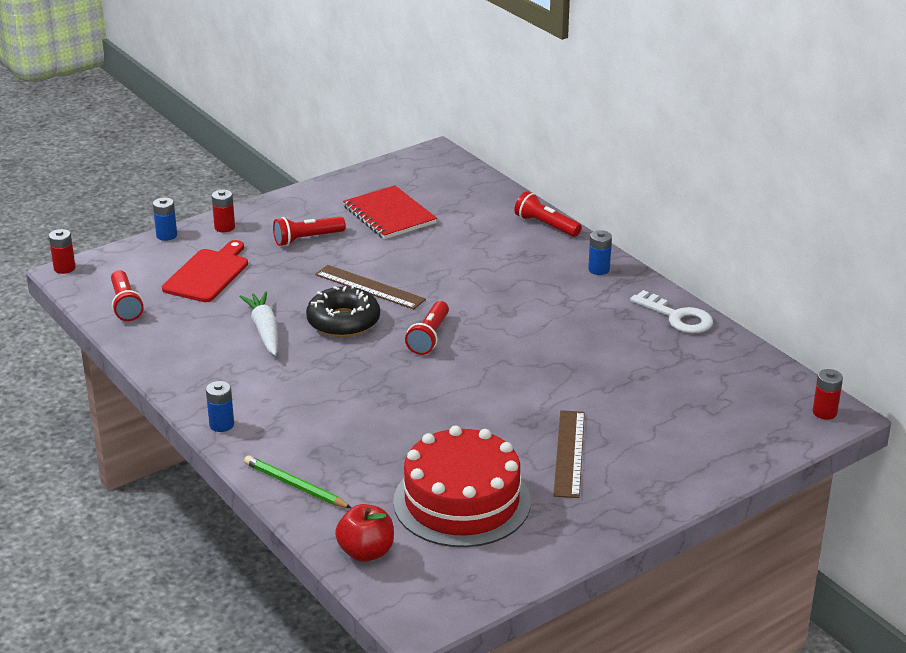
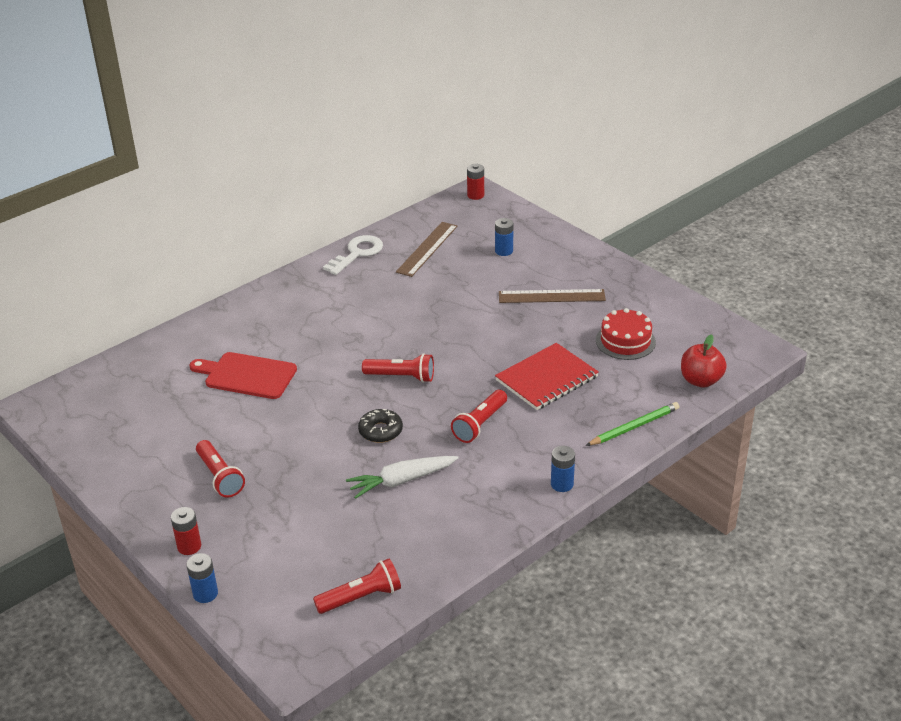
camera: 95 degrees left, 5 degrees up
(64, 268) = (281, 673): red battery -> none
(208, 274) = (294, 542): red cutting board -> red cutting board (247, 375)
(295, 486) = (634, 427): green pencil -> green pencil turned 150 degrees counterclockwise
(343, 321) = (380, 431): black donut -> black donut, size x0.62
(370, 287) = (317, 421): brown ruler -> brown ruler (427, 249)
(389, 215) = (172, 424): red notebook -> red notebook (546, 378)
(462, 501) = (625, 341): red cake -> red cake, size x0.57
(546, 225) = (202, 324): red flashlight -> red flashlight (480, 424)
(599, 269) = (283, 293): blue battery -> blue battery (504, 251)

